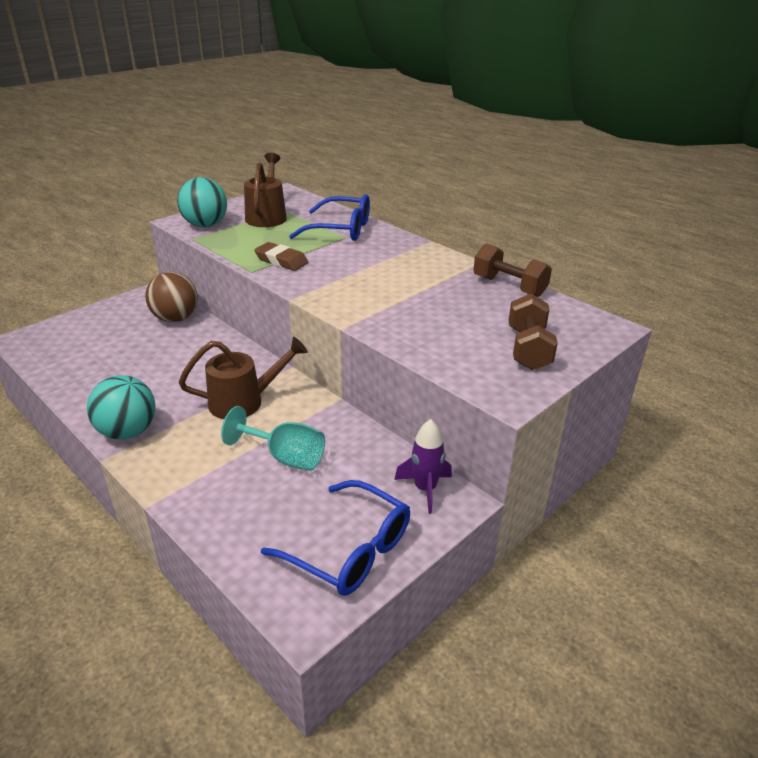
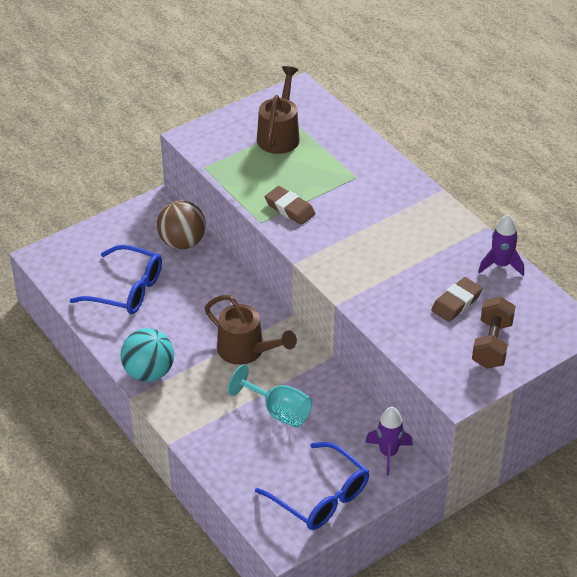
camera: 10 degrees right, 10 degrees up
(205, 225) = (217, 146): turquoise ball -> none
(244, 402) = (246, 351): brown watering can -> brown watering can turned 45 degrees clockwise
(341, 229) = (353, 164): blue glasses -> blue glasses (127, 290)
(475, 317) = (456, 303): none -> brown eraser
(509, 286) = (501, 265): brown dumbbell -> purple rocket

